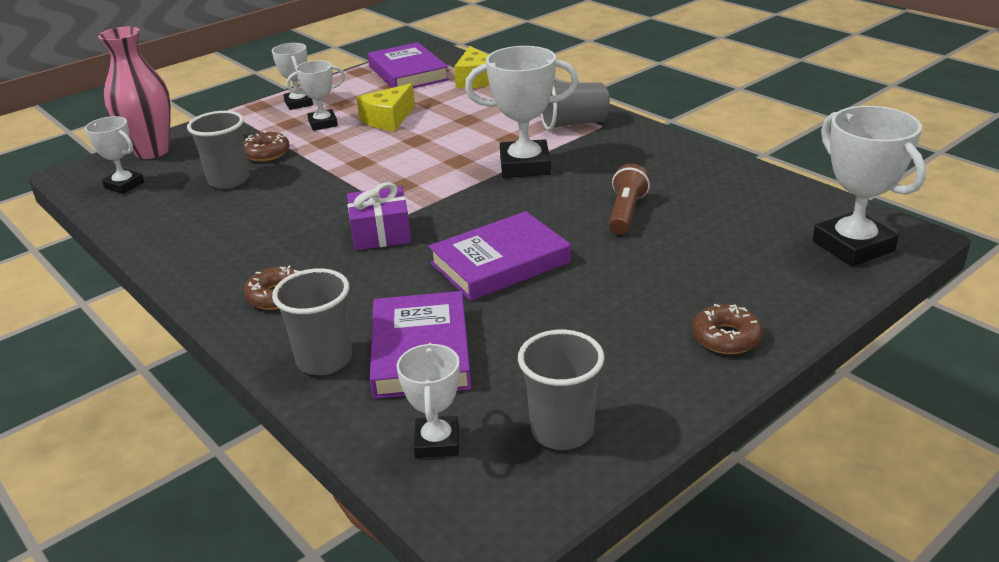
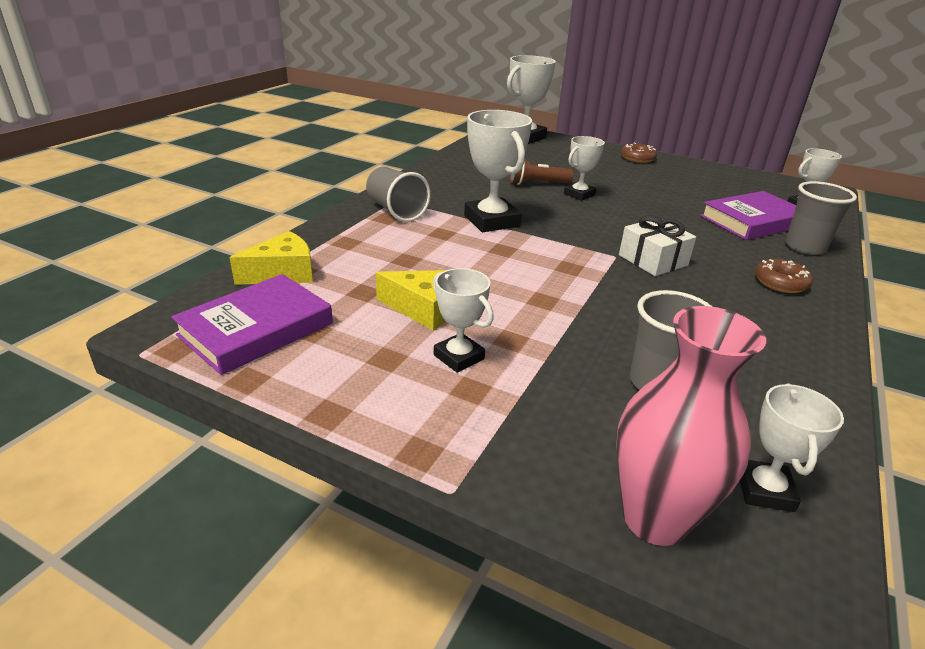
camera: 115 degrees left, 0 degrees up
(266, 153) = (570, 378): brown donut -> none
(298, 103) = (396, 405): white trophy -> white trophy (579, 194)
(381, 233) = (653, 260): purple gift -> white gift
(500, 263) = (638, 212): purple book -> none
(562, 431) = (751, 183): grey cup -> none

